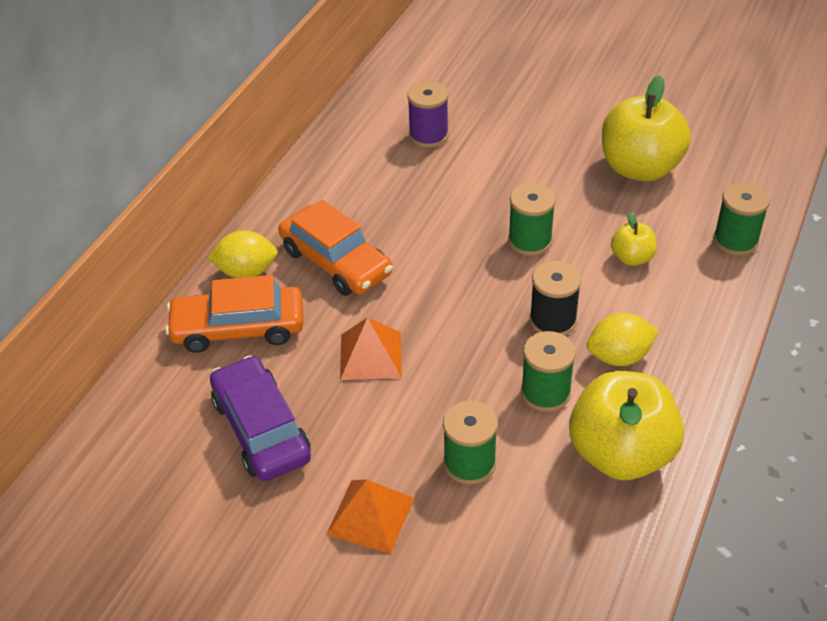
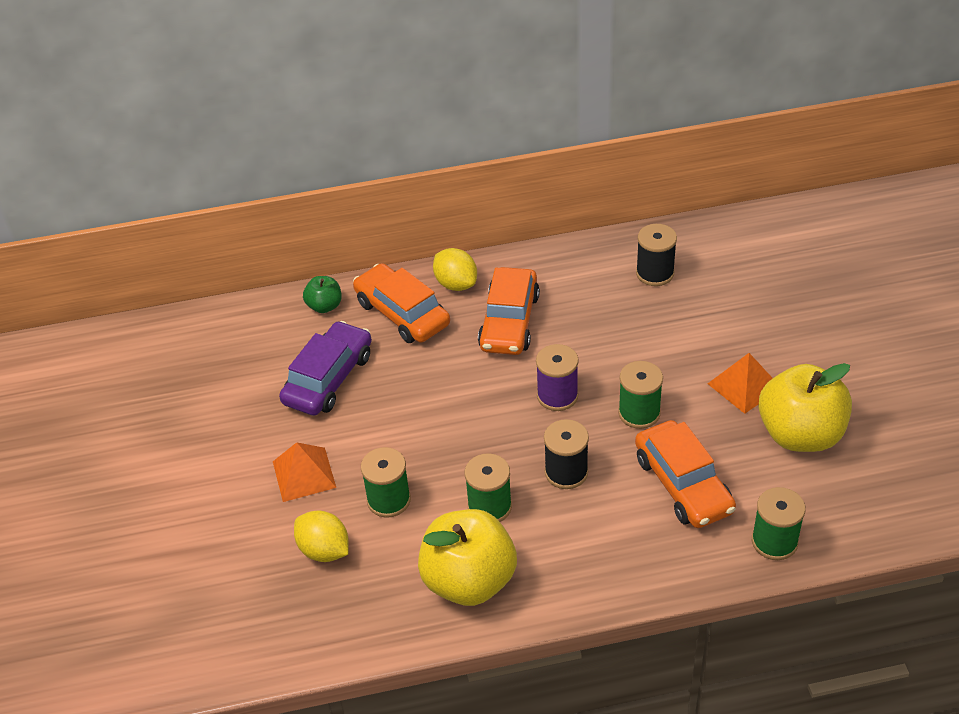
camera: 55 degrees right, 0 degrees up
(158, 381) = (324, 306): none -> green apple
(370, 355) = (439, 393): orange pyramid -> orange pyramid (744, 385)
(383, 148) = (655, 273): none -> black spool
(428, 135) = (697, 289): purple spool -> purple spool (557, 396)
(619, 356) = (565, 531): yellow lemon -> yellow lemon (324, 550)
(632, 258) = (683, 484): yellow apple -> orange car

